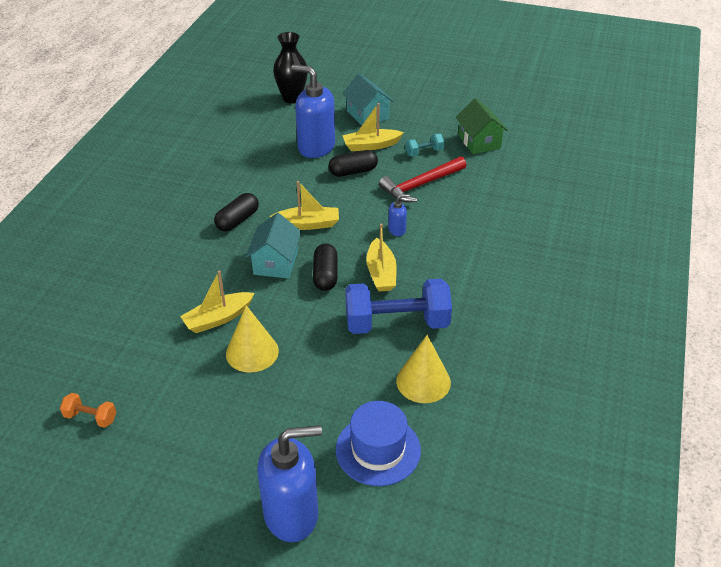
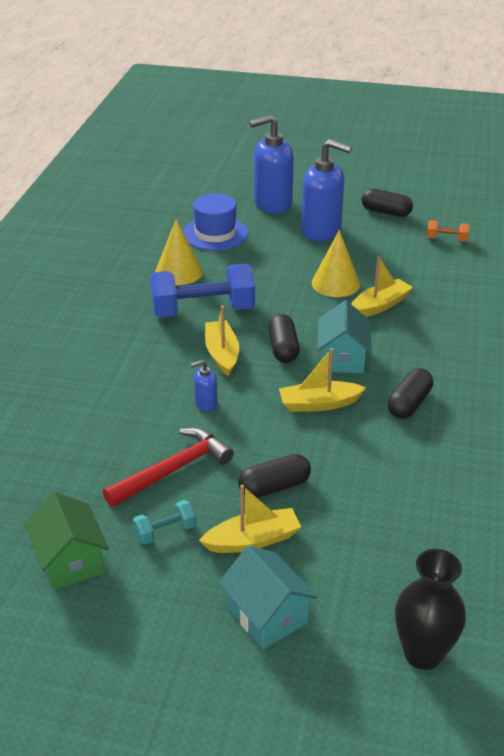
camera: 175 degrees right, 5 degrees down
(138, 481) = (386, 212): none -> black capsule
(316, 147) = (342, 531): blue soap dispenser -> blue soap dispenser (321, 231)

